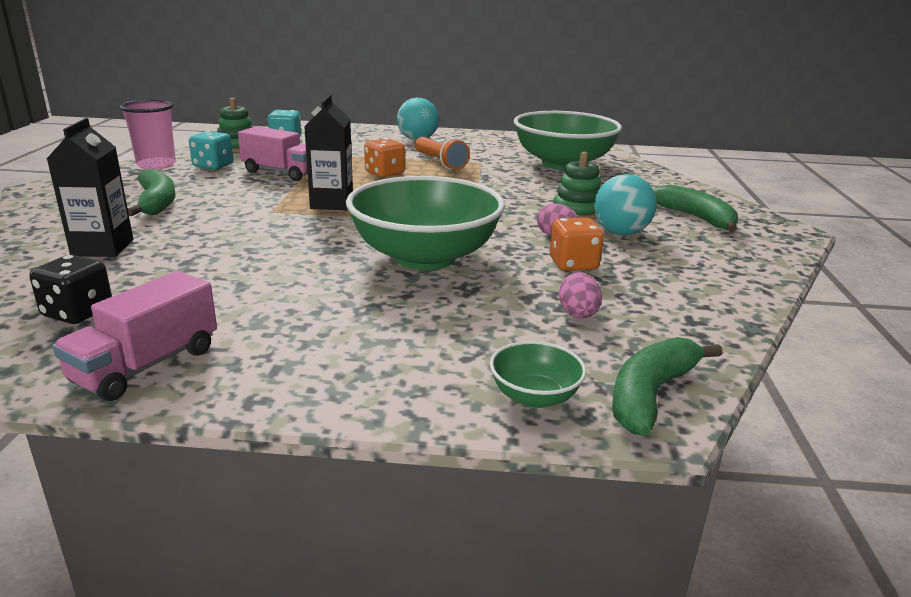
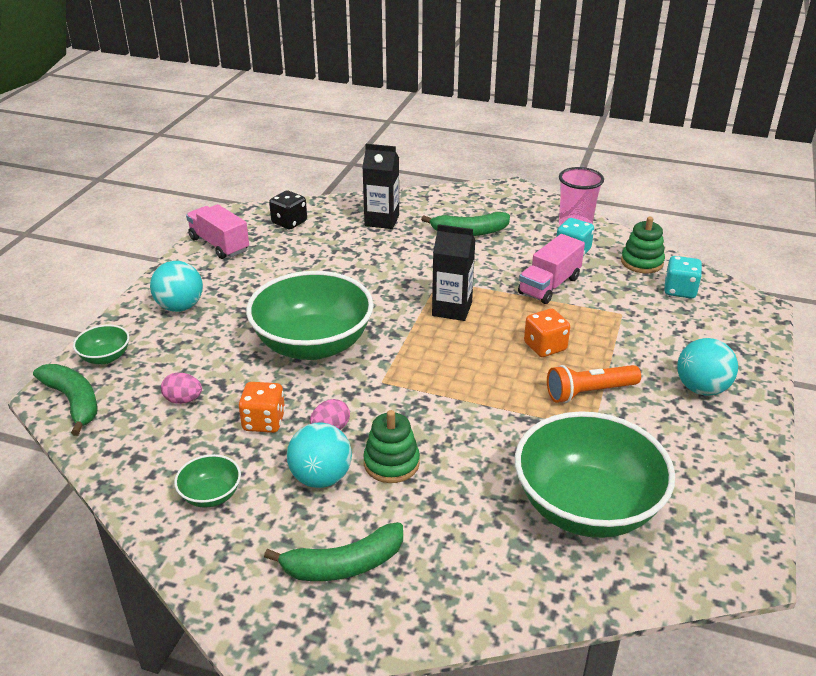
camera: 105 degrees right, 10 degrees up
(368, 360) = (180, 307): none -> turquoise ball
(693, 272) = (211, 495): none -> green bowl

